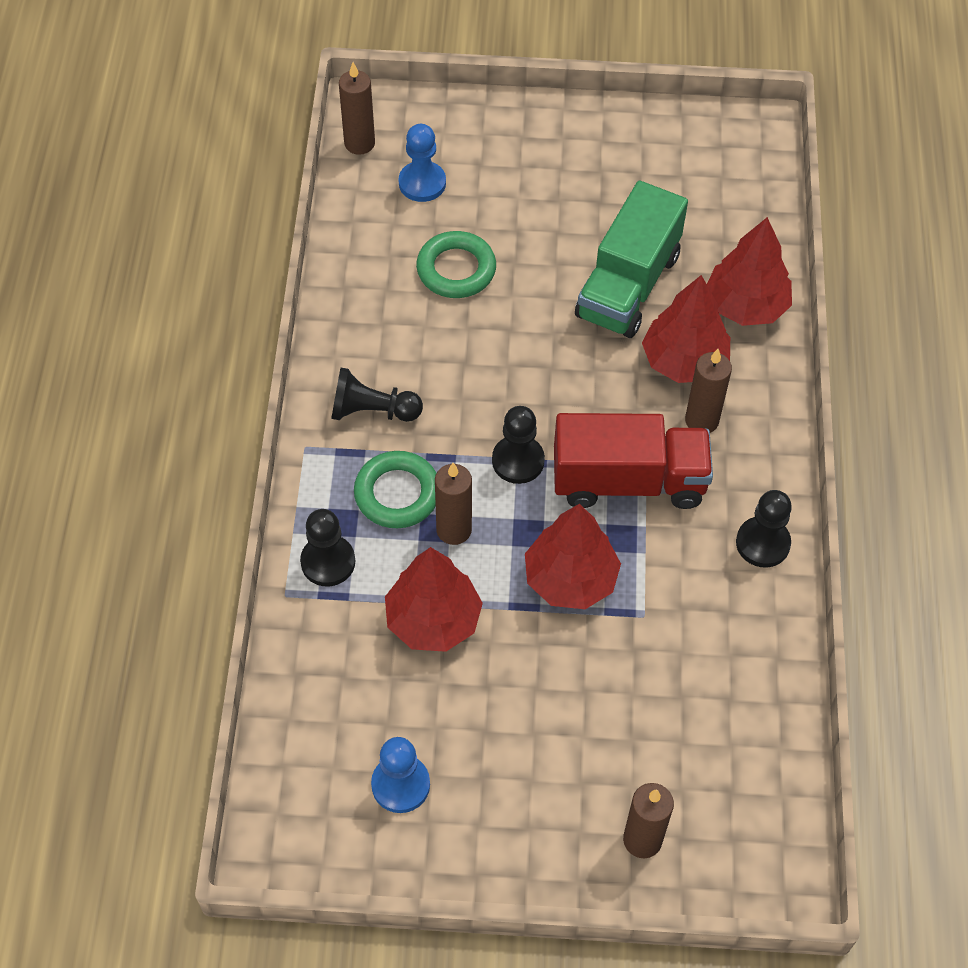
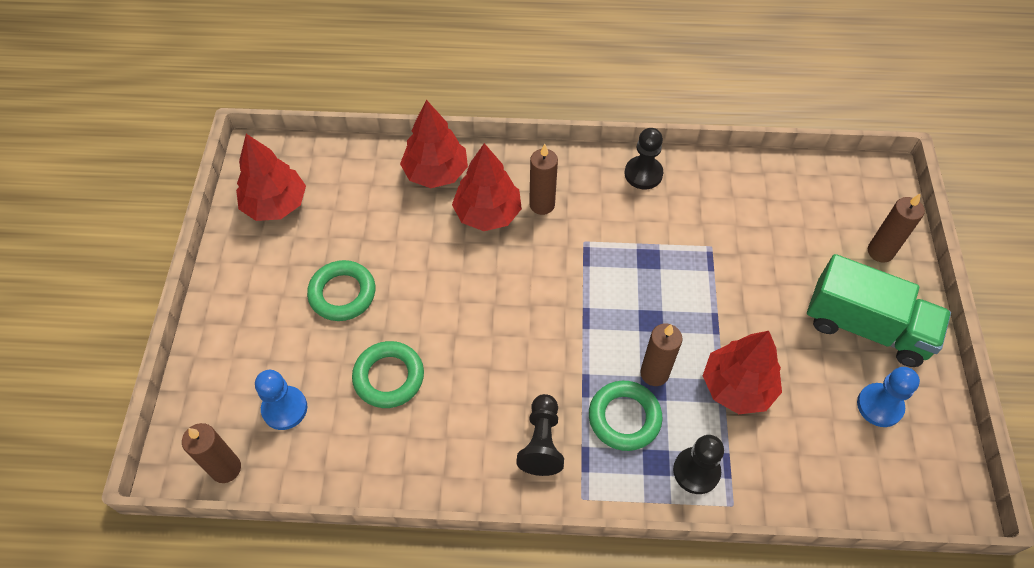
camera: 90 degrees left, 0 degrees up
(518, 461) = (585, 327): black pawn -> none
(563, 222) = (342, 294): none -> green ring
(570, 579) = (687, 291): red tree -> red tree (275, 204)
(628, 285) = (413, 248): green truck -> green truck (866, 327)
(628, 481) = (598, 252): red truck -> none

